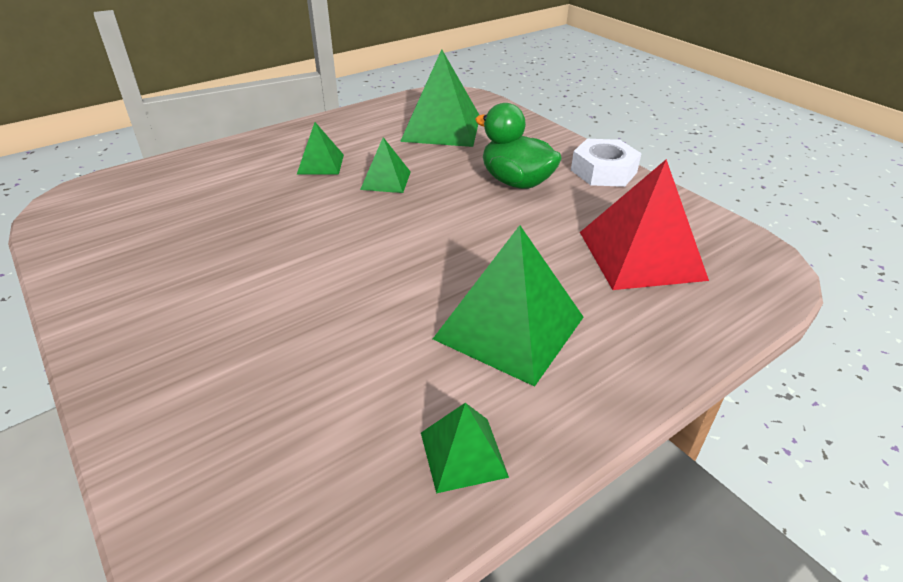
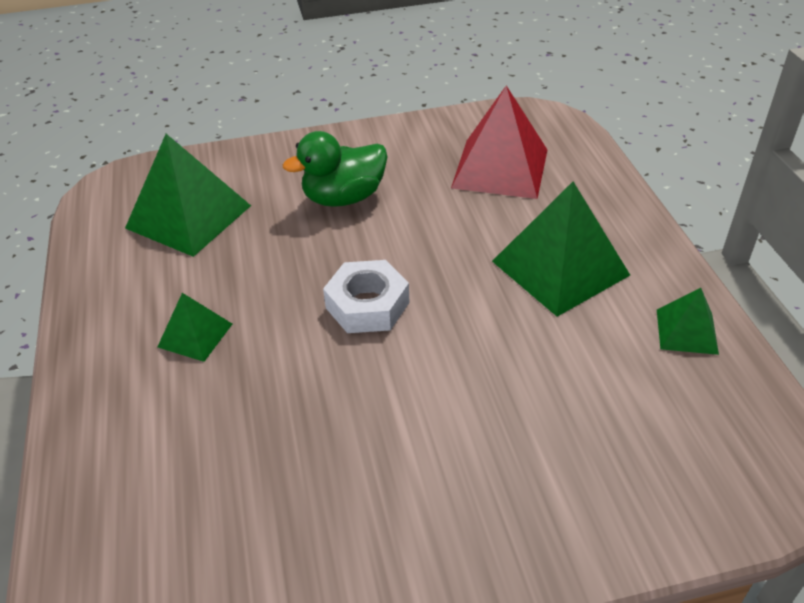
camera: 65 degrees left, 5 degrees up
(385, 180) = (275, 288): green pyramid -> none
(603, 171) = (362, 141): white nut -> white nut (367, 305)

